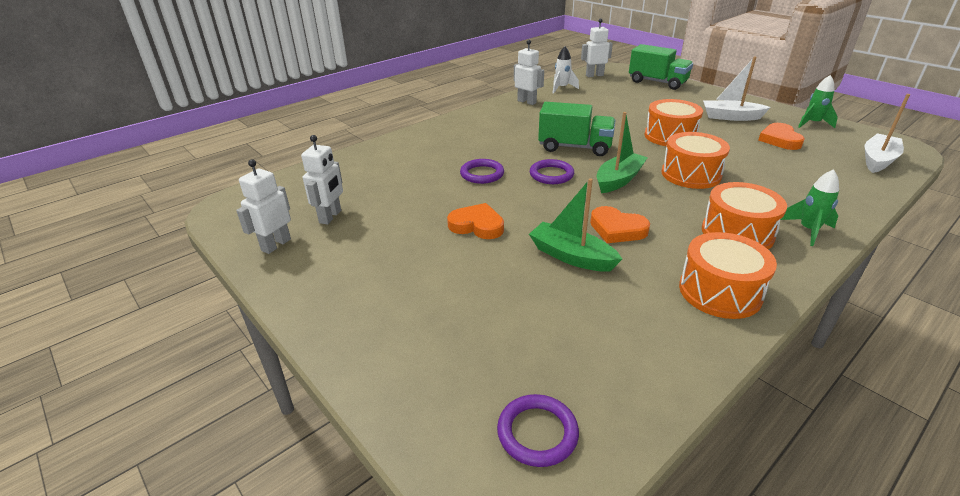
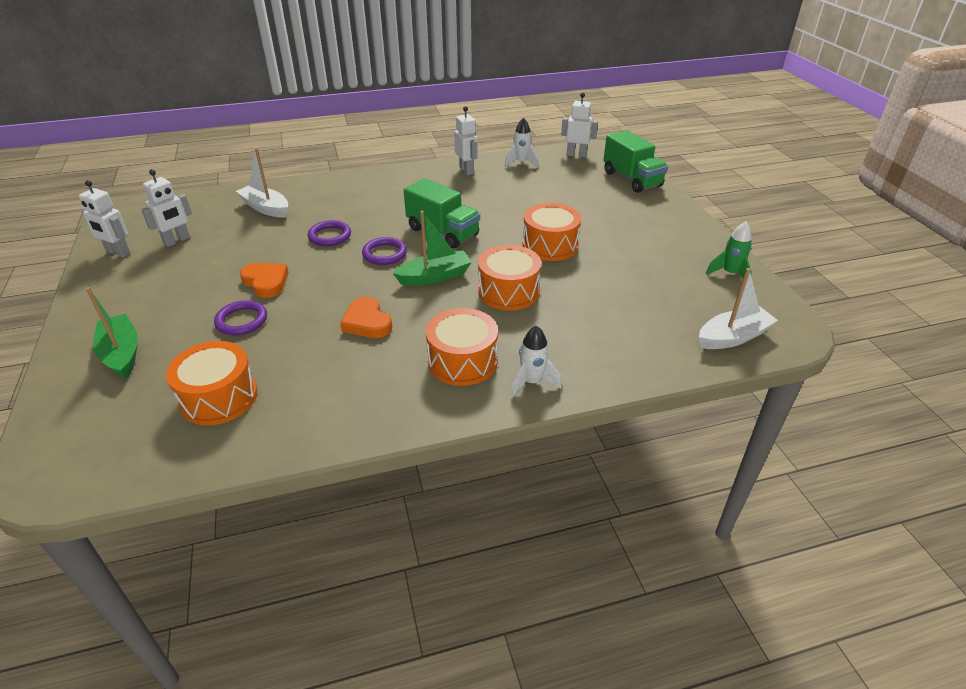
camera: 25 degrees right, 5 degrees up
(276, 245) = (118, 253): white robot -> white robot turned 120 degrees counterclockwise
(537, 433) = (107, 449): purple ring -> purple ring (242, 321)
(571, 256) = (299, 333): green boat -> green boat (122, 353)
(720, 292) = (369, 405): orange drum -> orange drum (219, 397)
(730, 117) = (648, 241): white boat -> white boat (266, 208)
(780, 140) = (660, 282): orange heart -> none
(808, 230) = (532, 382): green rocket -> white rocket

